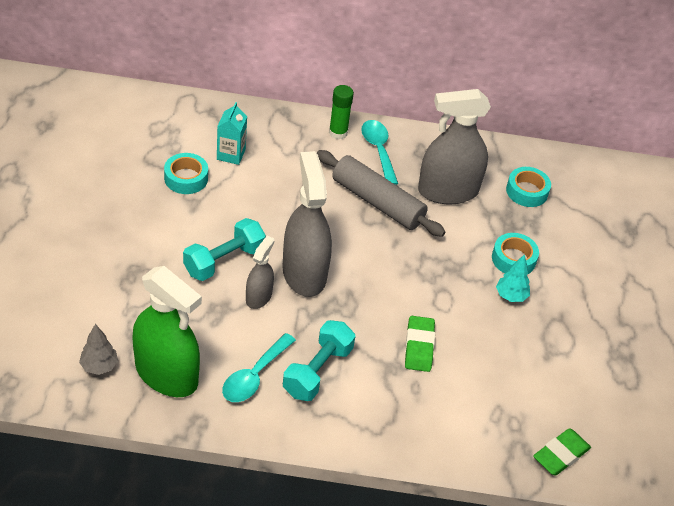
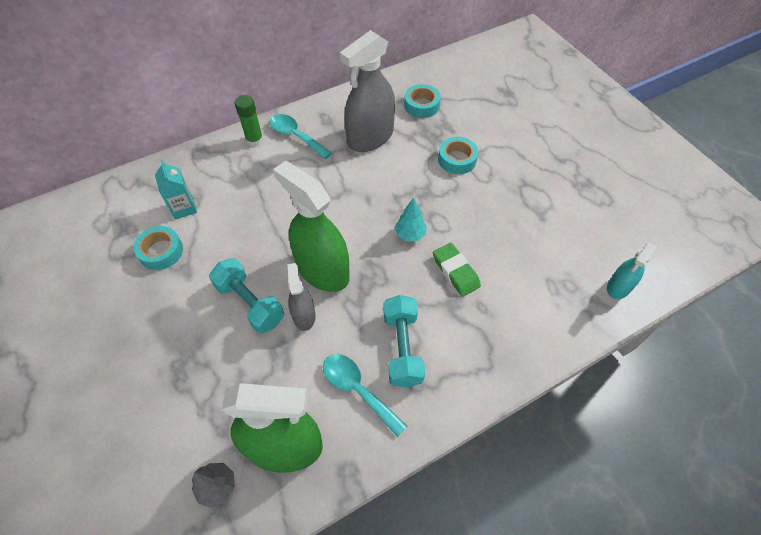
camera: 30 degrees left, 10 degrees up
(224, 261) = (250, 303): turquoise dumbbell -> turquoise dumbbell turned 60 degrees counterclockwise
(254, 376) = (358, 390): turquoise spoon -> turquoise spoon turned 135 degrees clockwise
(304, 273) = (322, 270): grey spray bottle -> green spray bottle
(377, 202) = (329, 176): grey rolling pin -> none
(511, 296) = (479, 188): turquoise tree -> turquoise tree (410, 234)
(561, 455) = (619, 287): green eraser -> turquoise spray bottle

